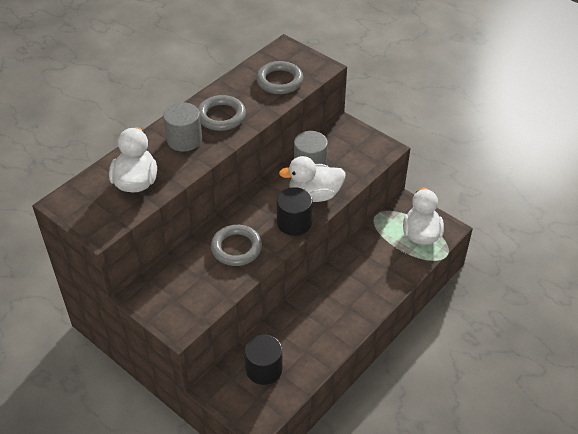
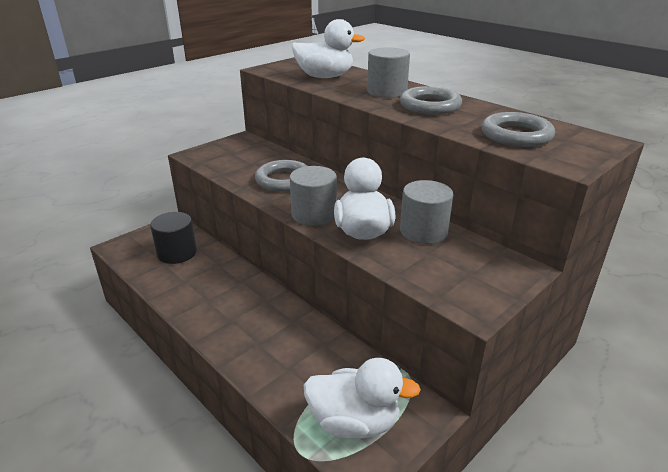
camera: 95 degrees right, 15 degrees down
(294, 223) = (314, 214): black cylinder -> grey cylinder

